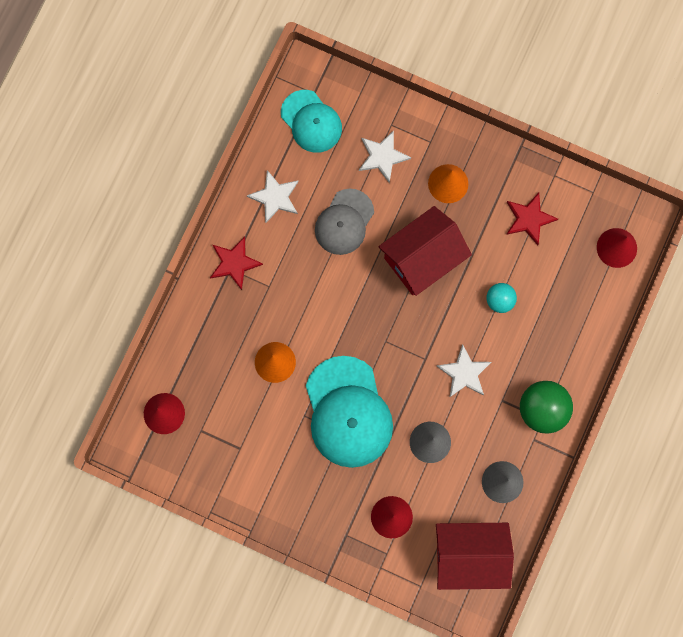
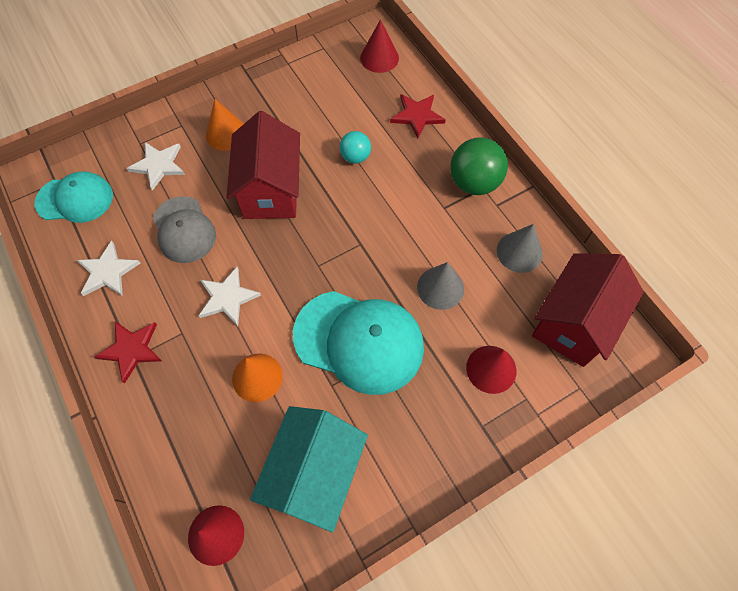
camera: 55 degrees left, 15 degrees down
(240, 447) = (314, 474): none -> turquoise house
(464, 373) = (397, 221): white star -> white star (227, 297)
(529, 219) = (306, 98): red star -> red star (417, 116)

